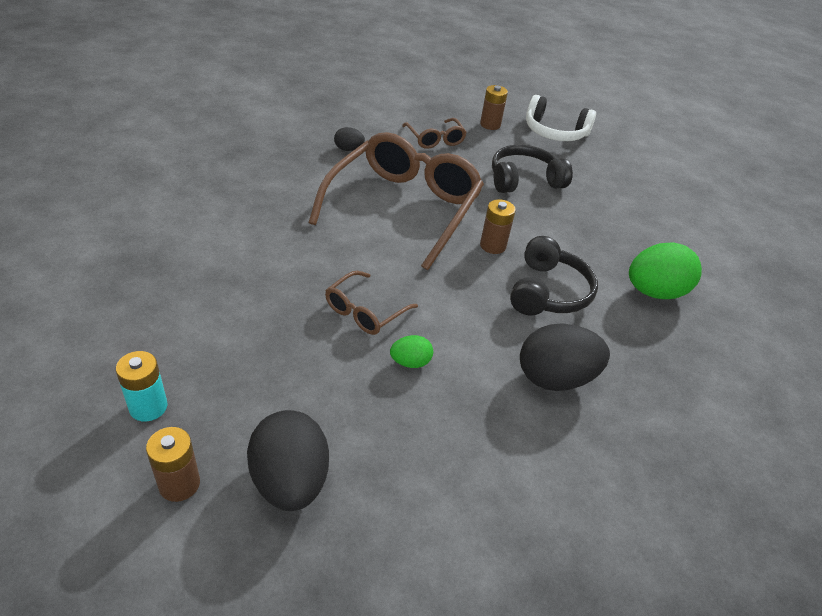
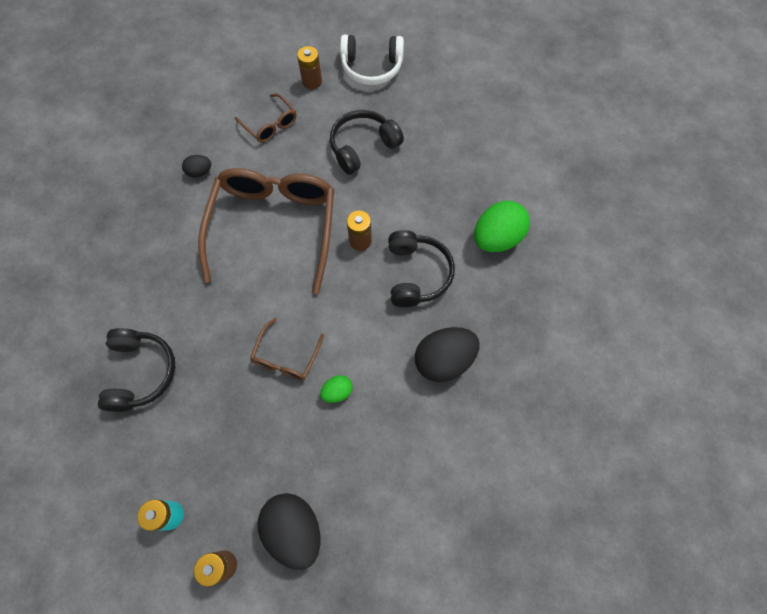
camera: 15 degrees left, 25 degrees up
(198, 270) = (140, 372): none -> black headphones

